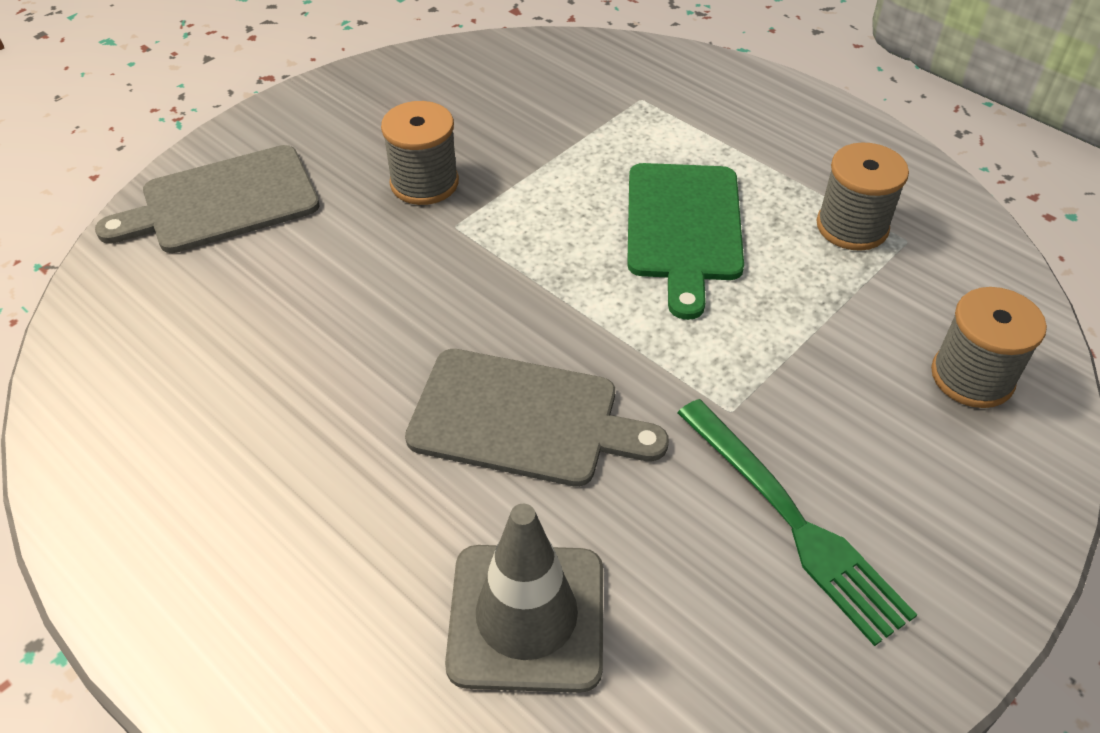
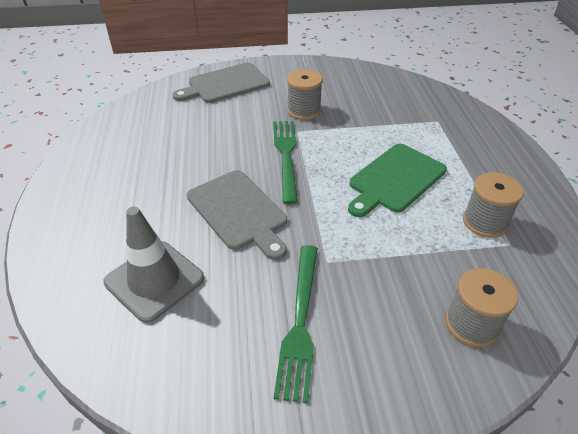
camera: 40 degrees right, 5 degrees down
(222, 201) = (225, 84): grey cutting board -> grey cutting board turned 45 degrees counterclockwise
(486, 279) = (286, 155): none -> green fork

